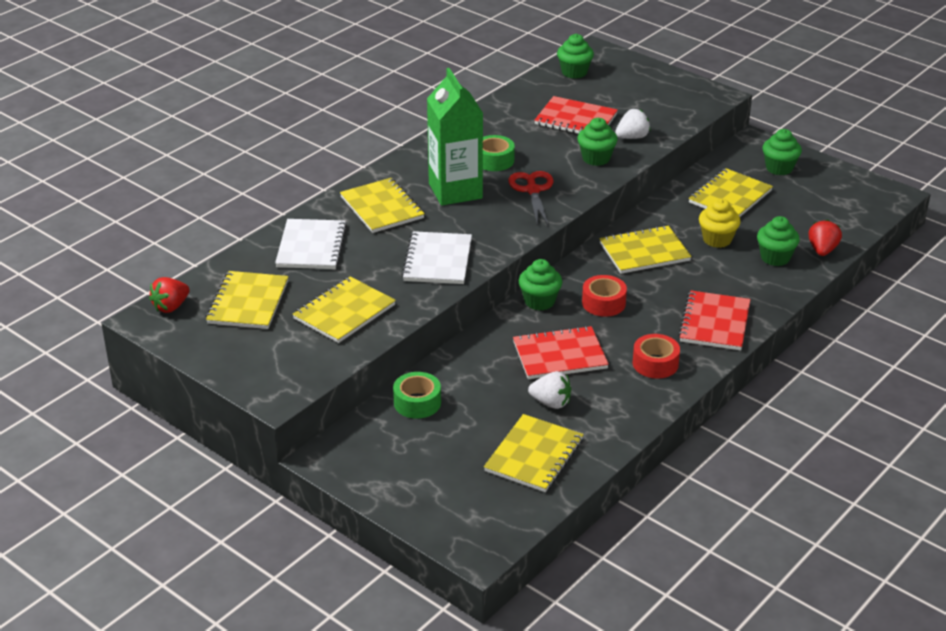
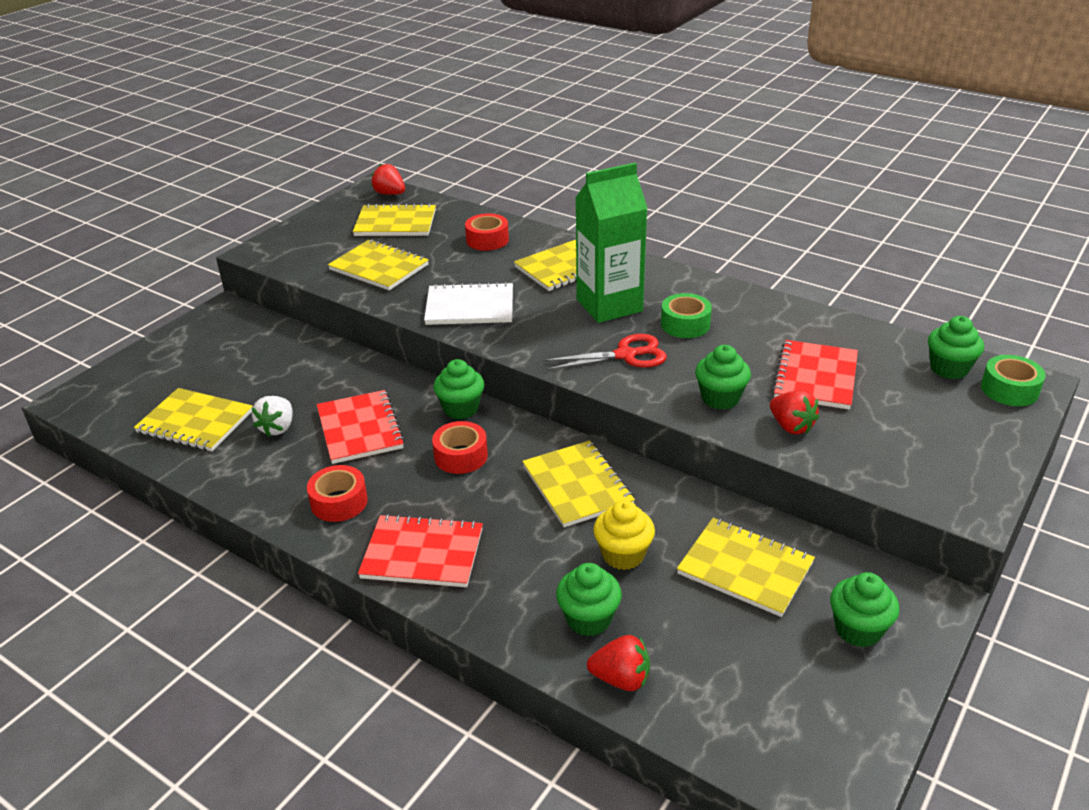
camera: 85 degrees right, 0 degrees up
(311, 246) = (487, 240): white notebook -> red tape
(417, 403) = (291, 347): green tape -> green tape (1009, 389)
(632, 137) = (791, 426): white strawberry -> red strawberry

